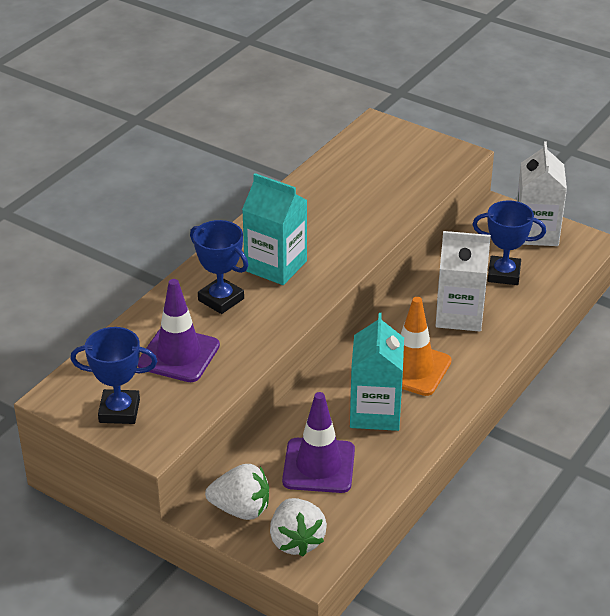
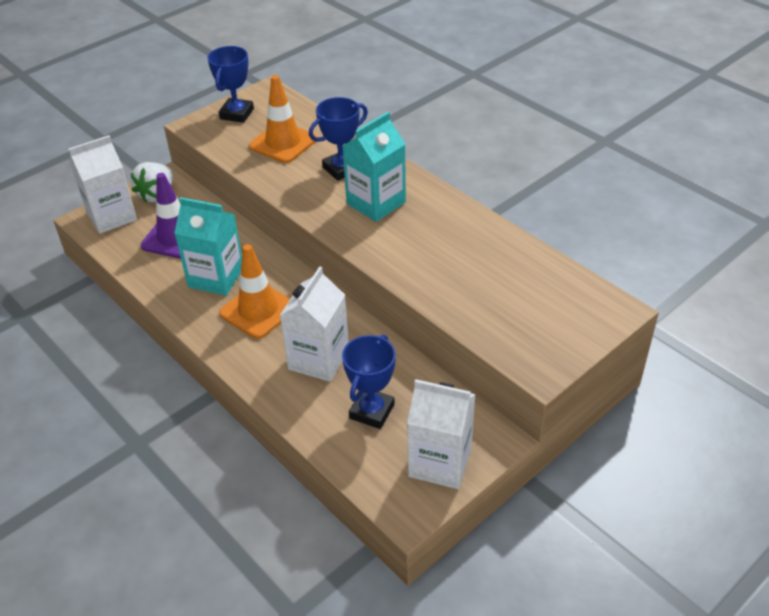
camera: 105 degrees right, 5 degrees up
(179, 355) = (283, 143): purple traffic cone -> orange traffic cone
(296, 540) = (111, 216): white strawberry -> white carton

